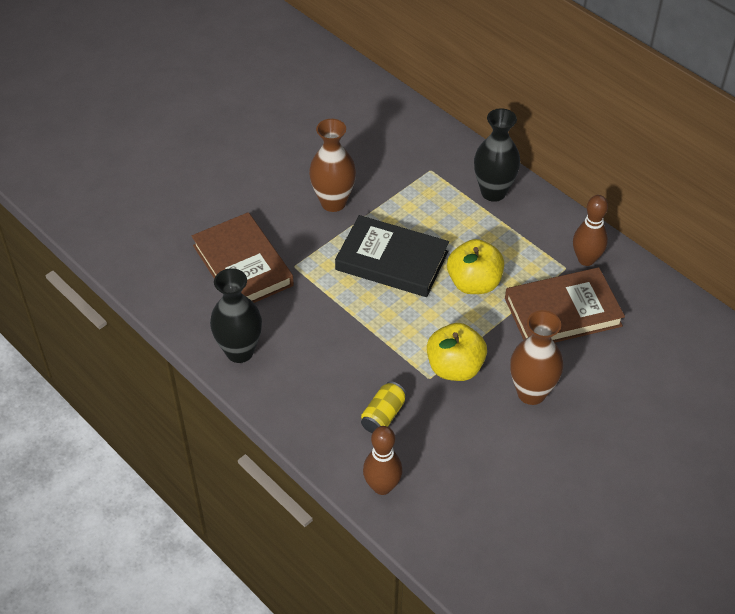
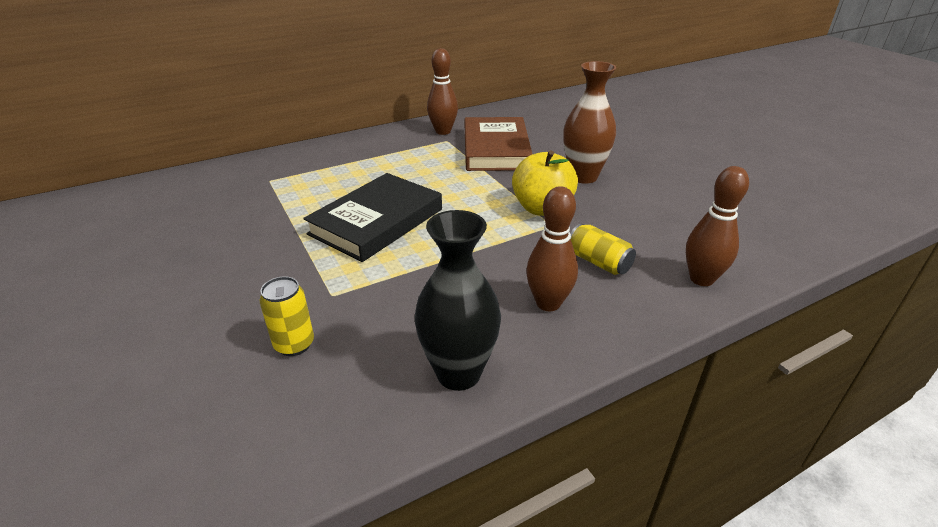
camera: 75 degrees left, 15 degrees down
(243, 265) = (294, 344): brown book -> yellow can
(321, 388) = (548, 303): none -> brown bowling pin
(333, 202) = (253, 247): brown vase -> none
(474, 283) = (438, 182): yellow apple -> none
(493, 192) = (332, 155): black vase -> none

